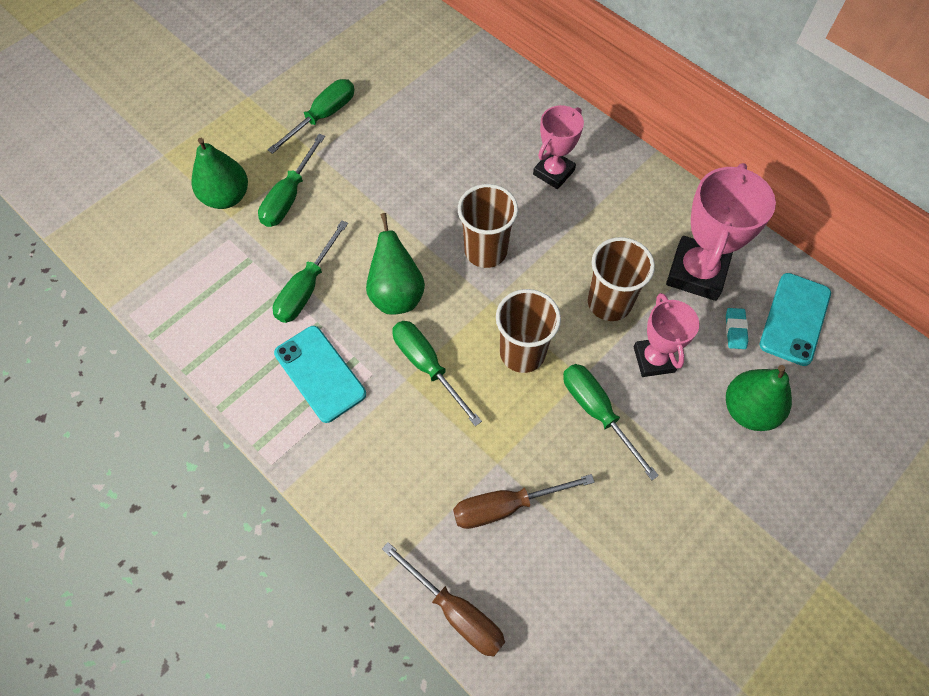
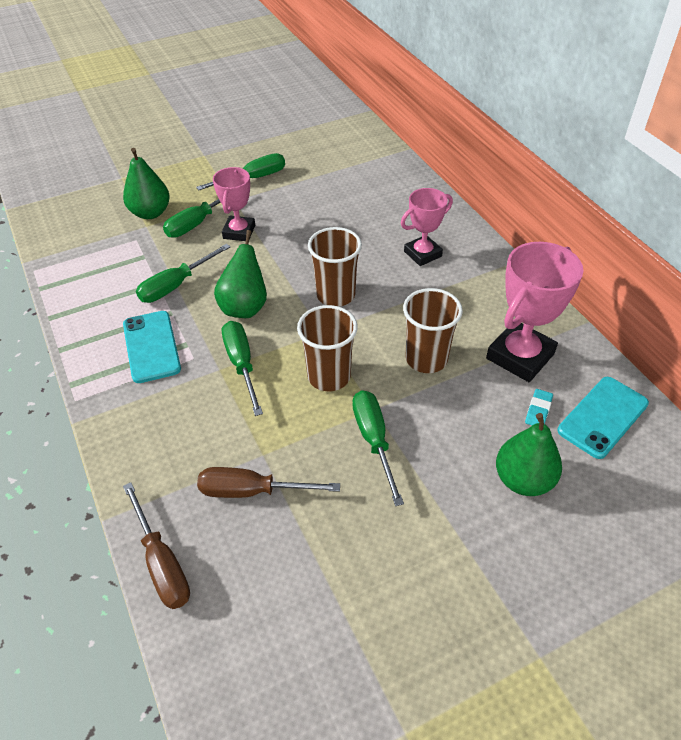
camera: 20 degrees right, 15 degrees down
(654, 359) = (447, 413): pink trophy -> pink trophy (239, 232)

